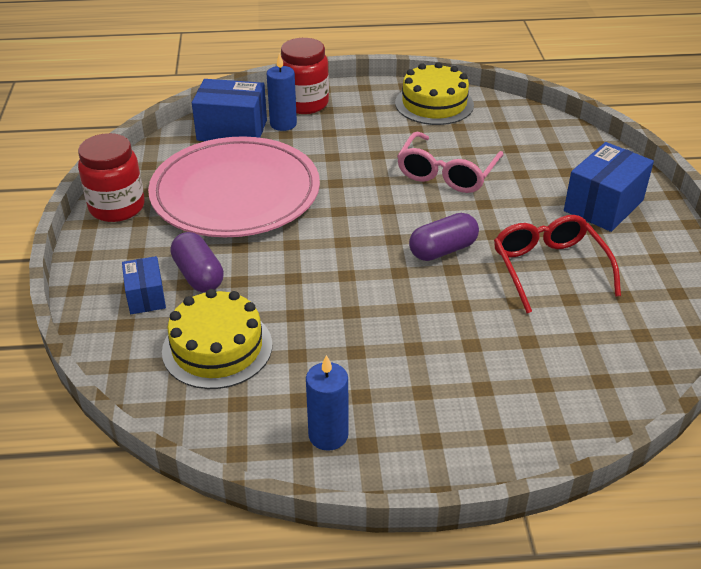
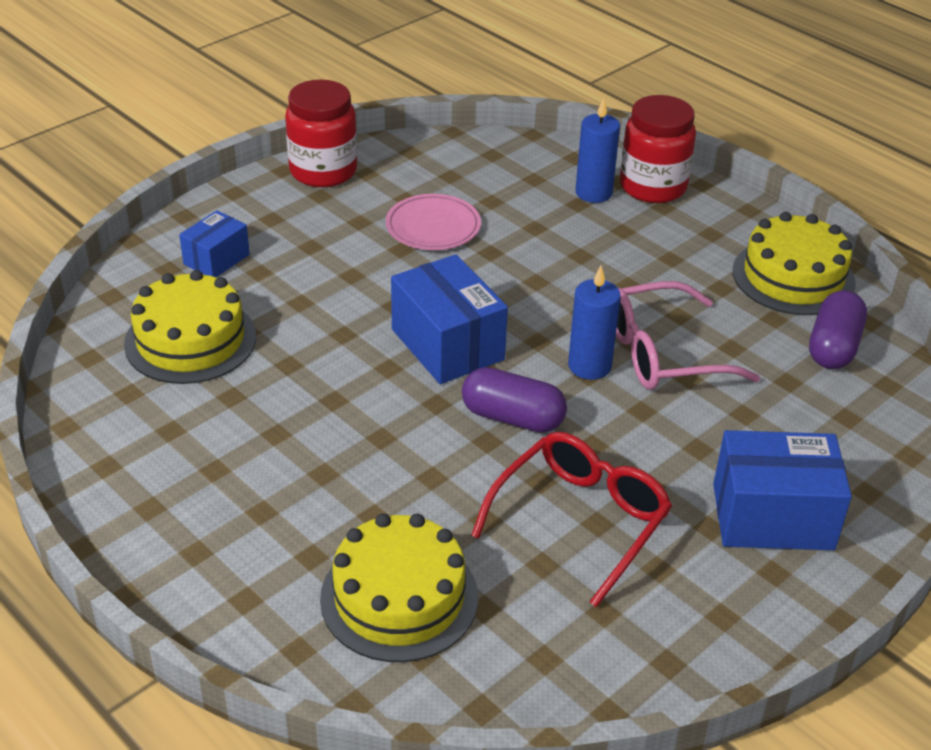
camera: 50 degrees right, 0 degrees up
(198, 275) = (280, 273): purple capsule -> purple capsule (833, 347)
(232, 130) = (536, 167): blue box -> blue box (447, 344)
(235, 193) = (433, 226): pink plate -> pink plate, size x0.43
(328, 435) = (138, 474): blue candle -> blue candle (589, 366)
(550, 367) = (399, 597): none -> yellow cake

